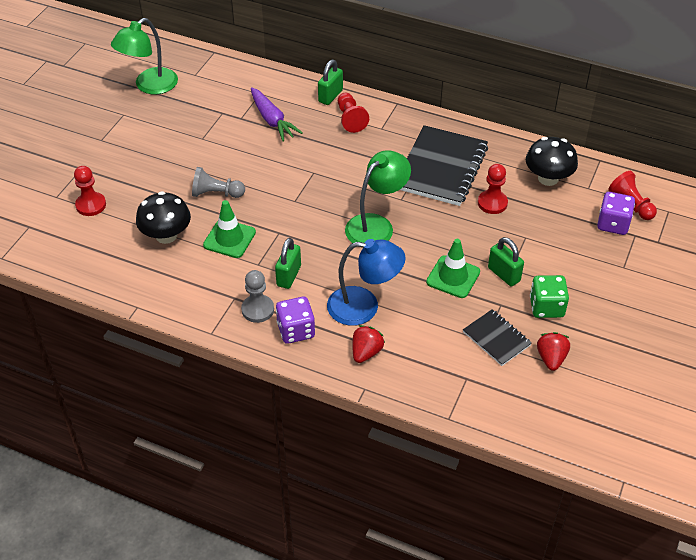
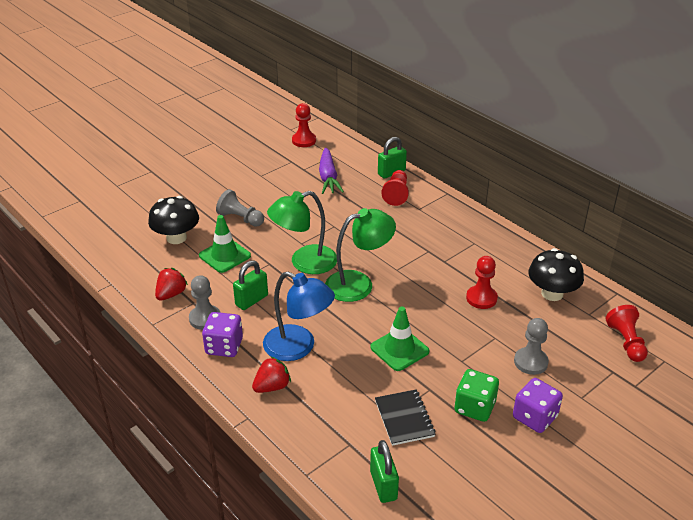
camera: 25 degrees right, 10 degrees down
(91, 205) = (137, 199): red pawn -> red pawn (304, 140)
(149, 86) = (249, 128): green lamp -> green lamp (304, 263)
(441, 168) = (452, 255): black notebook -> none
(504, 274) = (451, 363): green padlock -> green padlock (383, 485)
(551, 358) = (447, 457): red strawberry -> red strawberry (171, 294)
(567, 250) = (530, 362): none -> grey pawn
(613, 224) = (595, 354): purple dice -> purple dice (534, 417)

